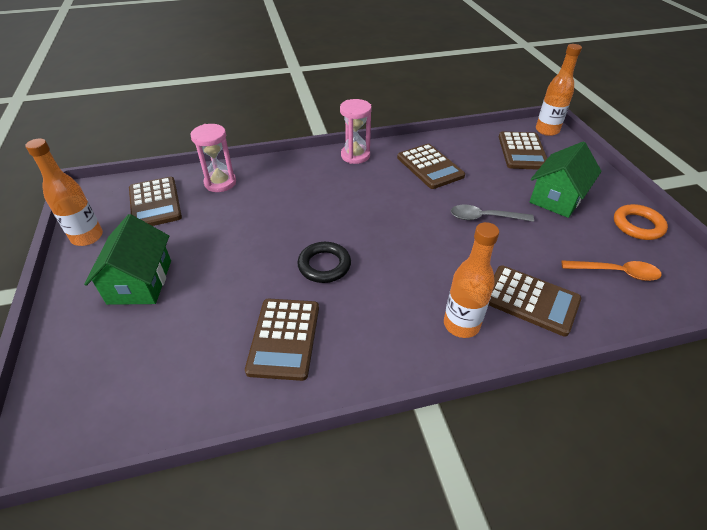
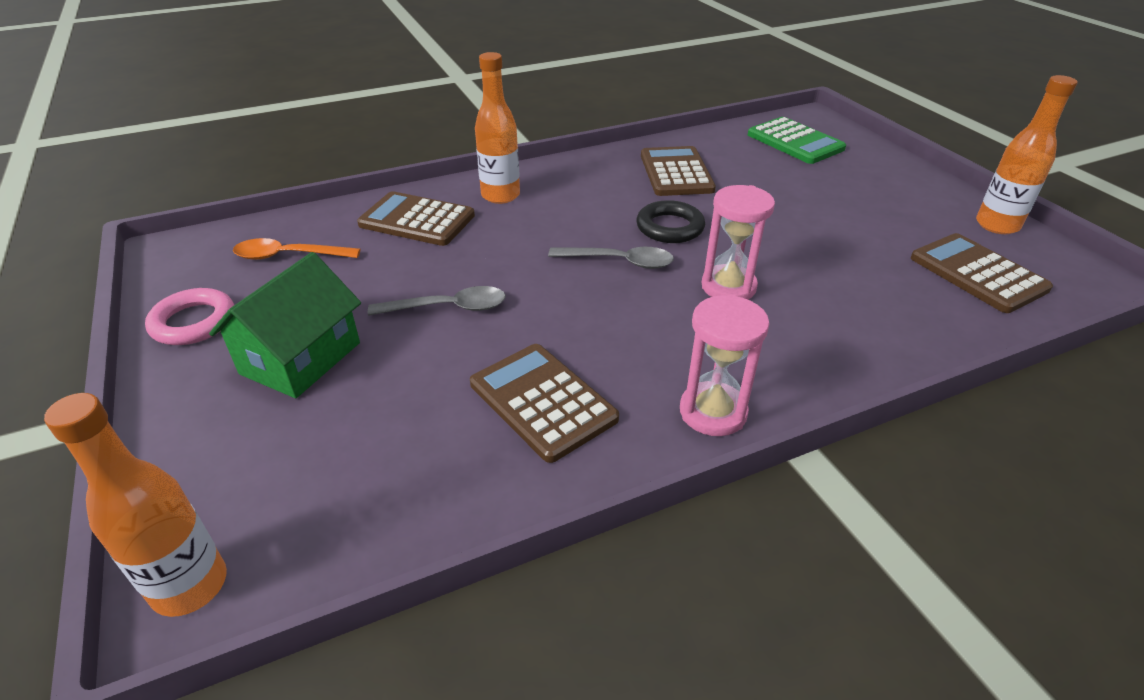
camera: 170 degrees right, 5 degrees down
(119, 380) = (795, 142): none -> green calculator
(140, 282) = (867, 194): green house -> none
(220, 183) = (921, 317): pink hourglass -> pink hourglass (728, 287)
(373, 238) = (619, 262): none -> grey spoon
(522, 151) = (311, 479): brown calculator -> none
(637, 225) = (193, 322): orange ring -> pink ring

